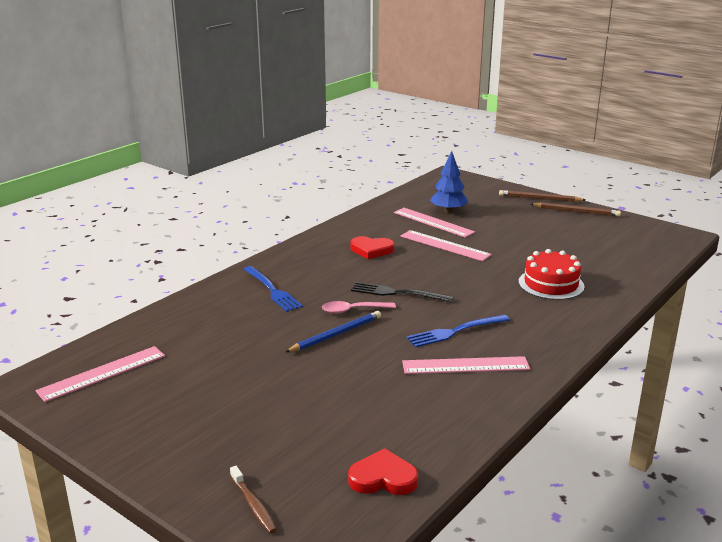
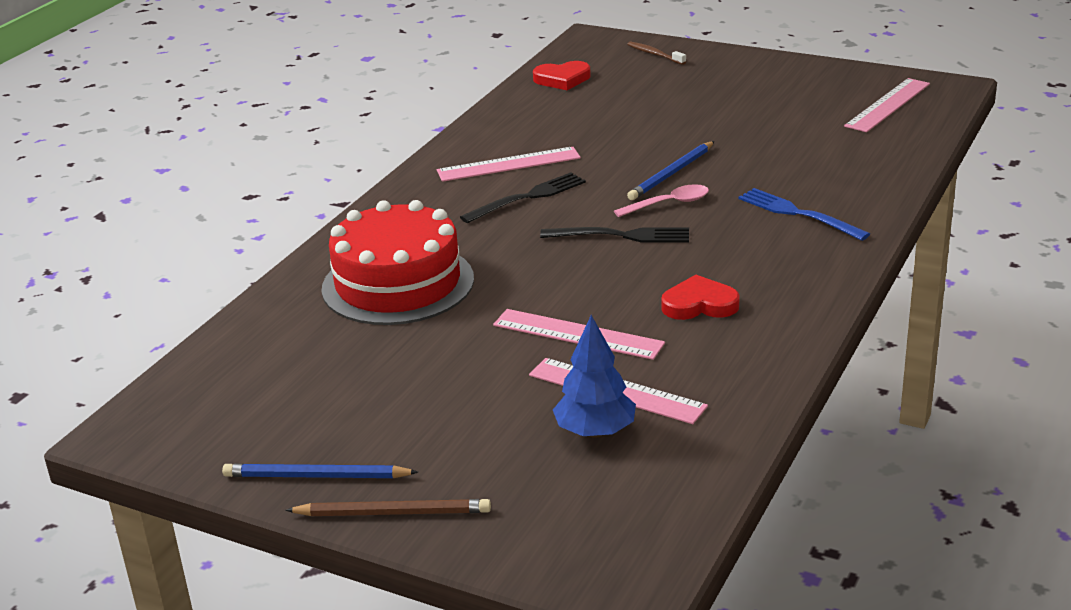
camera: 170 degrees right, 5 degrees up
(455, 332) = (528, 197): blue fork -> black fork
(551, 284) = (398, 284): red cake -> red cake, size x1.53
(576, 211) = (316, 476): brown pencil -> blue pencil

